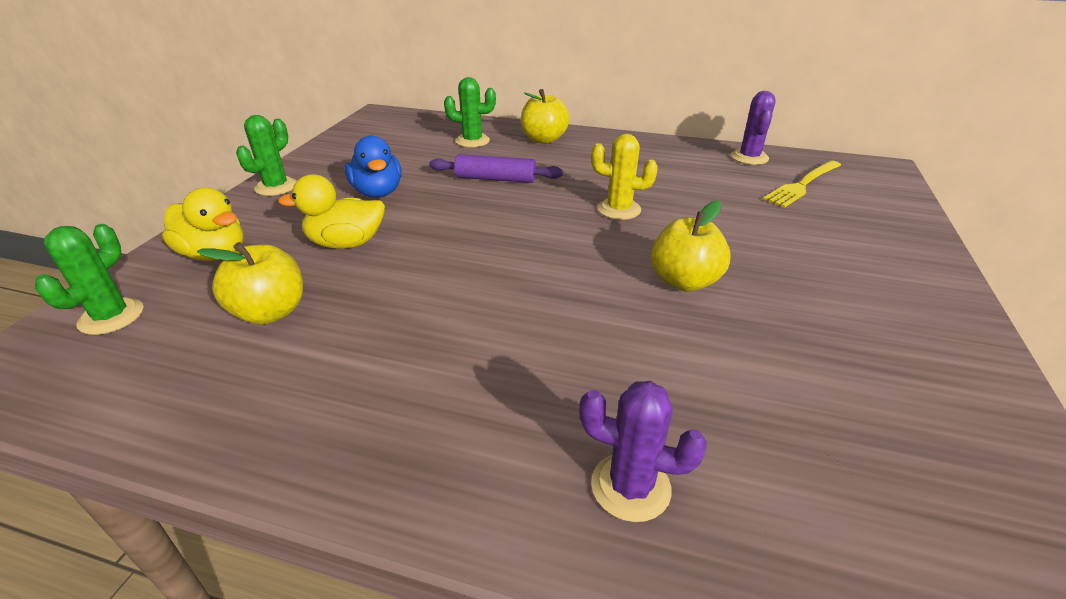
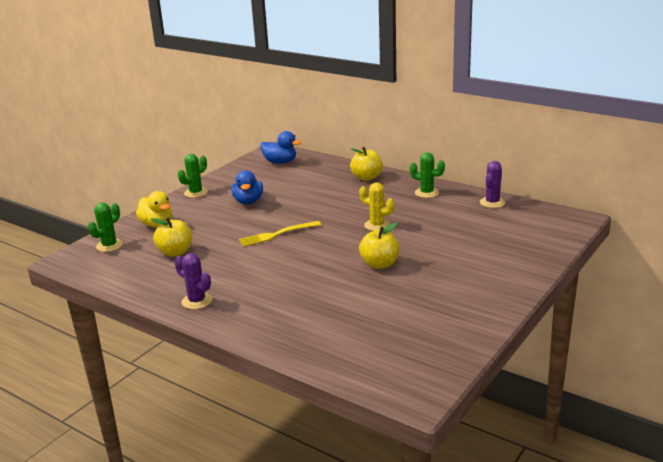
camera: 20 degrees right, 10 degrees down
(346, 243) = (220, 226): yellow duck -> none
(399, 129) = (280, 162): none -> blue duck
(472, 141) = (320, 174): green cactus -> green cactus (426, 193)
(495, 179) = (319, 200): purple rolling pin -> none
(630, 487) = (289, 328): purple cactus -> purple cactus (197, 301)
(802, 185) = (506, 223): yellow fork -> yellow fork (276, 234)

